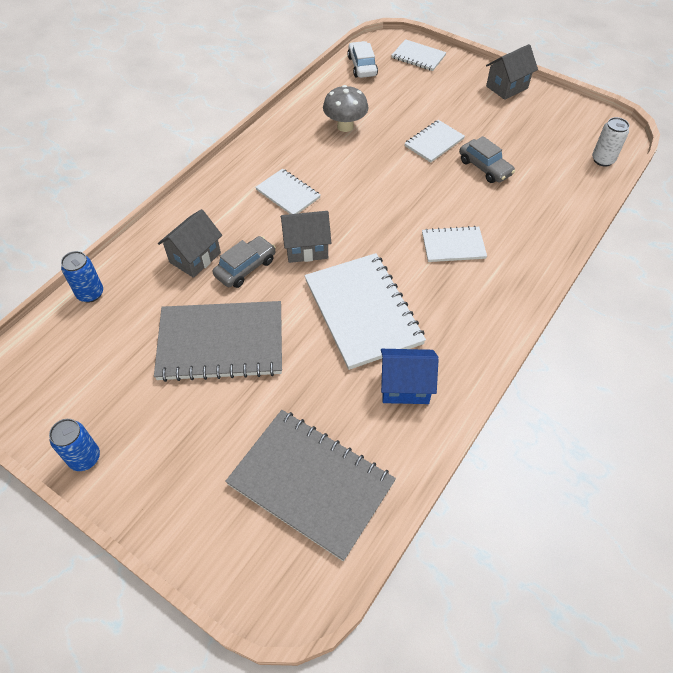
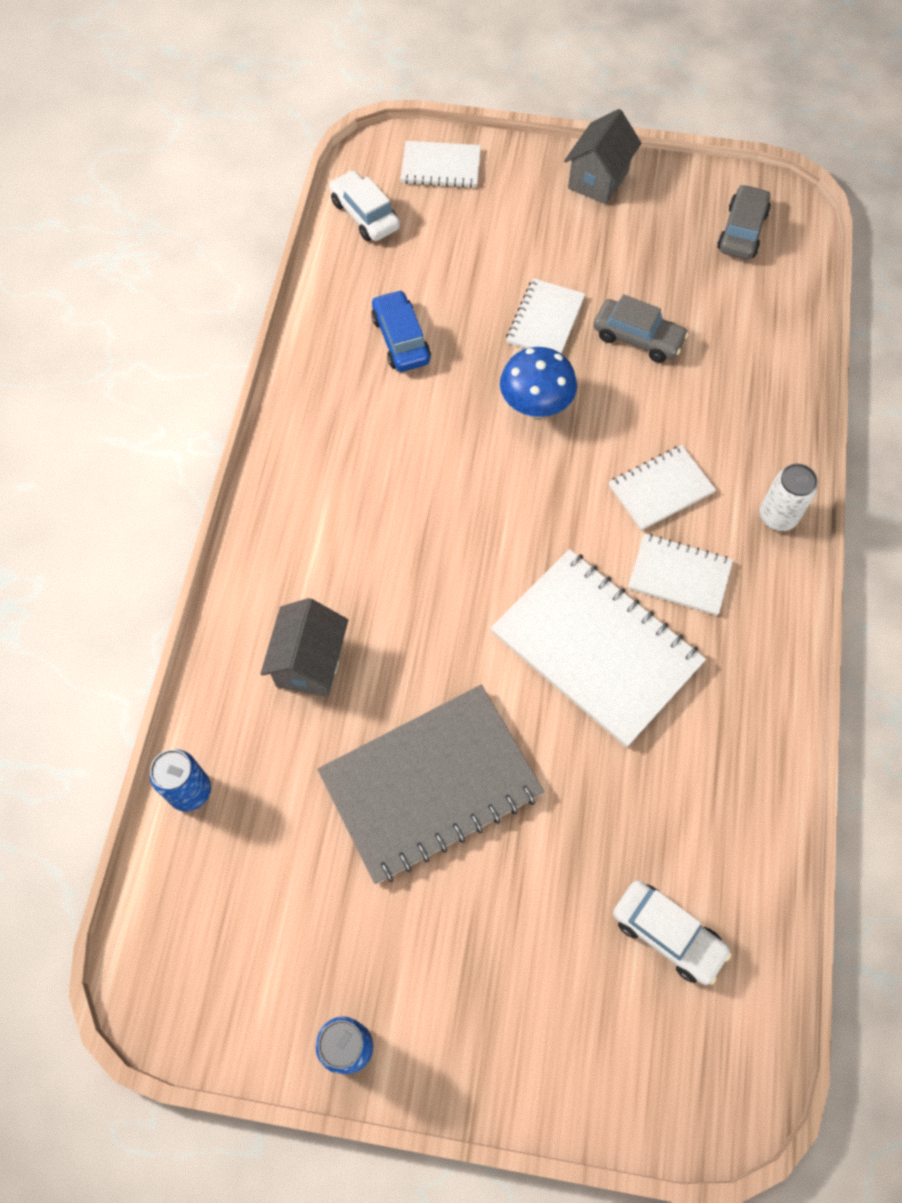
camera: 25 degrees left, 10 degrees up
(245, 268) = (394, 648): grey car -> grey car (741, 231)
(288, 194) = (383, 495): white notebook -> white notebook (679, 575)
(306, 248) = (462, 578): grey house -> none
(311, 483) = (667, 934): grey notebook -> white car
(345, 126) = (401, 339): grey mushroom -> blue car
(402, 181) = (535, 406): none -> blue mushroom
(405, 387) = (710, 738): blue house -> none
(602, 160) = (787, 263): white can -> white can (777, 516)

